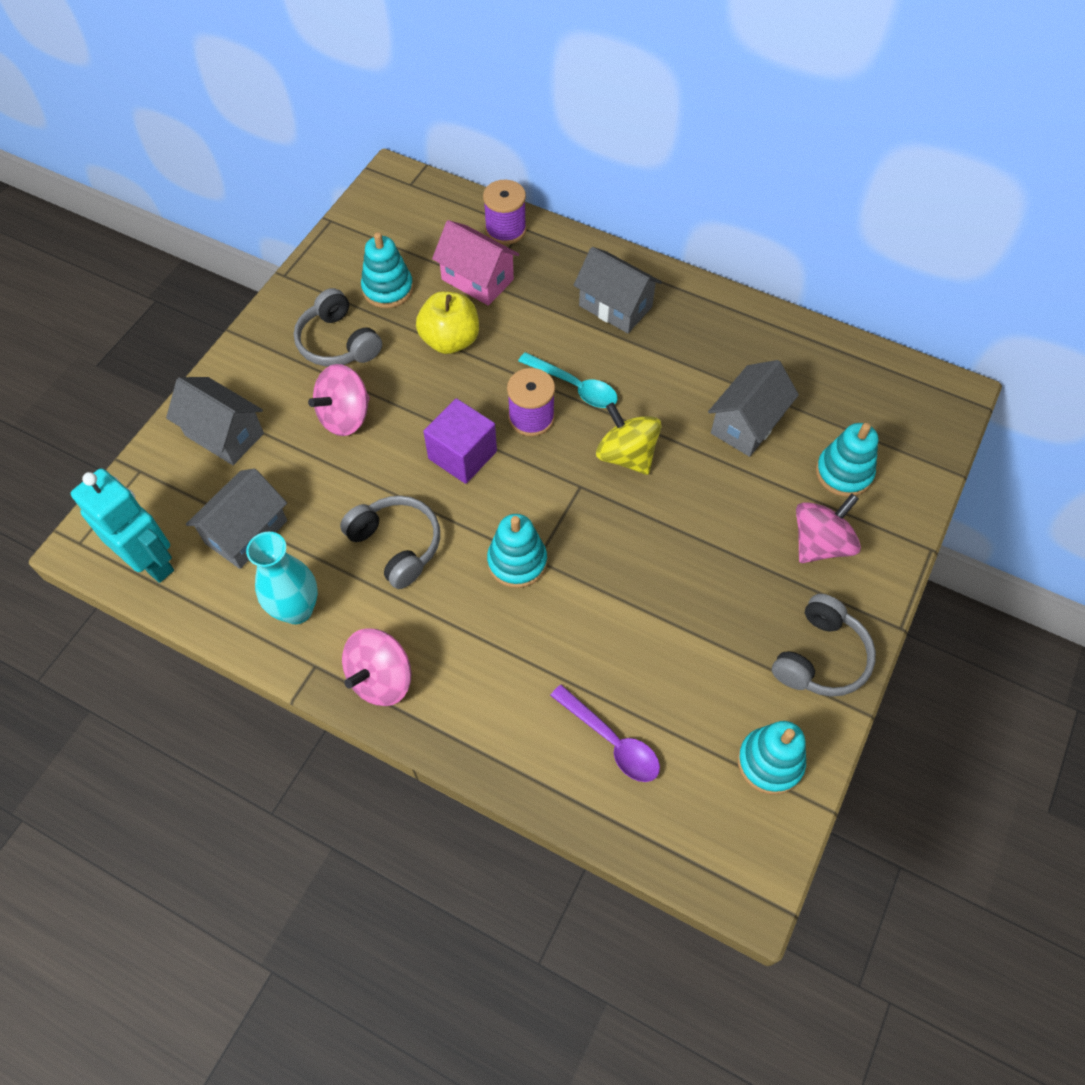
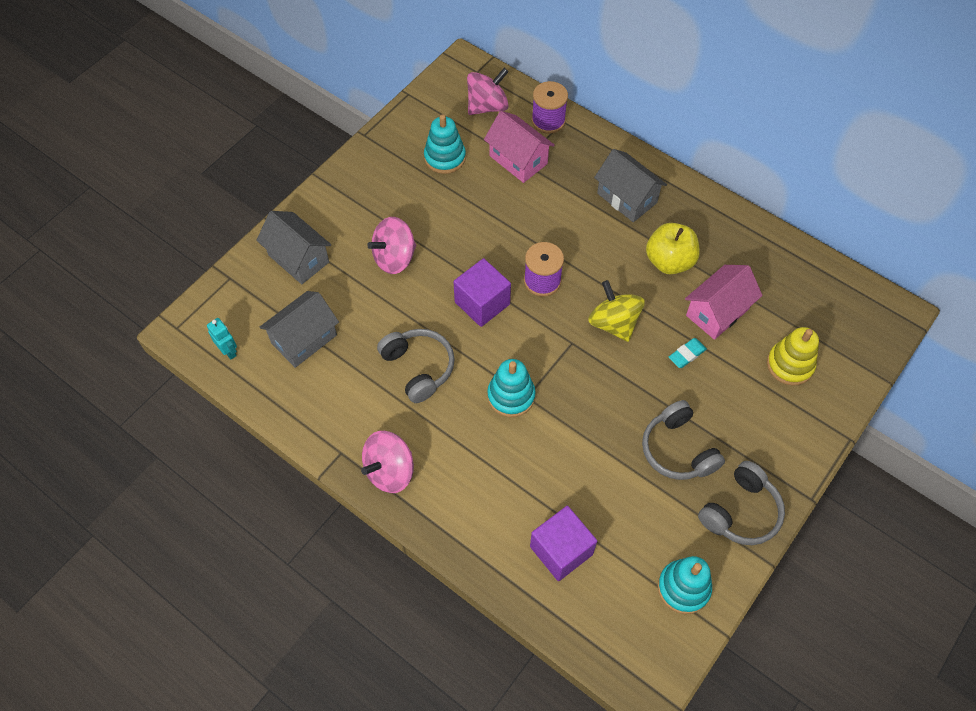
camera: 10 degrees right, 0 degrees up
(151, 561) = (229, 351): turquoise robot -> turquoise robot, size x0.48
(297, 609) = (333, 406): turquoise vase -> none
(338, 342) = (398, 196): grey headphones -> grey headphones (678, 450)
(450, 340) = (488, 207): yellow apple -> yellow apple (669, 261)
(575, 387) = (582, 261): turquoise spoon -> none
(612, 741) = (561, 550): purple spoon -> purple cube
(720, 479) = (687, 354): none -> turquoise eraser
(747, 424) = (717, 312): grey house -> pink house
(820, 543) = (758, 420): pink spinning top -> pink spinning top (487, 106)
(843, 473) = (790, 365): turquoise stacking toy -> yellow stacking toy

